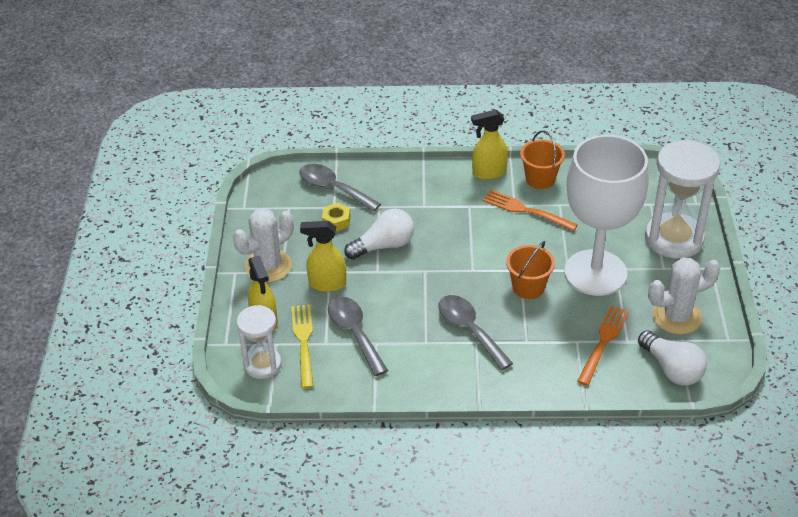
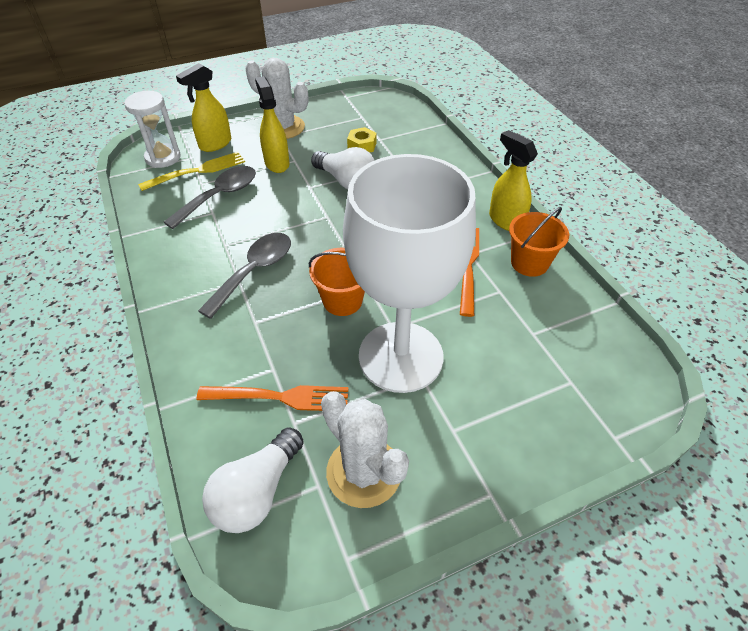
camera: 65 degrees right, 5 degrees up
(333, 188) = (404, 132): grey spoon -> none
(674, 238) = (520, 428): white hourglass -> none

